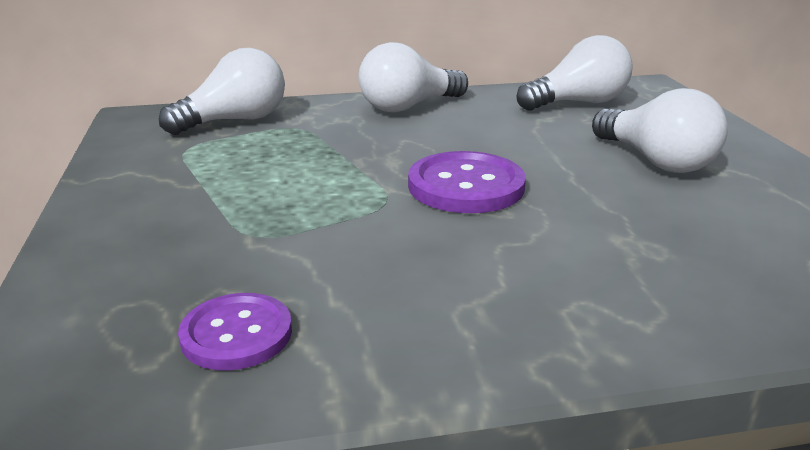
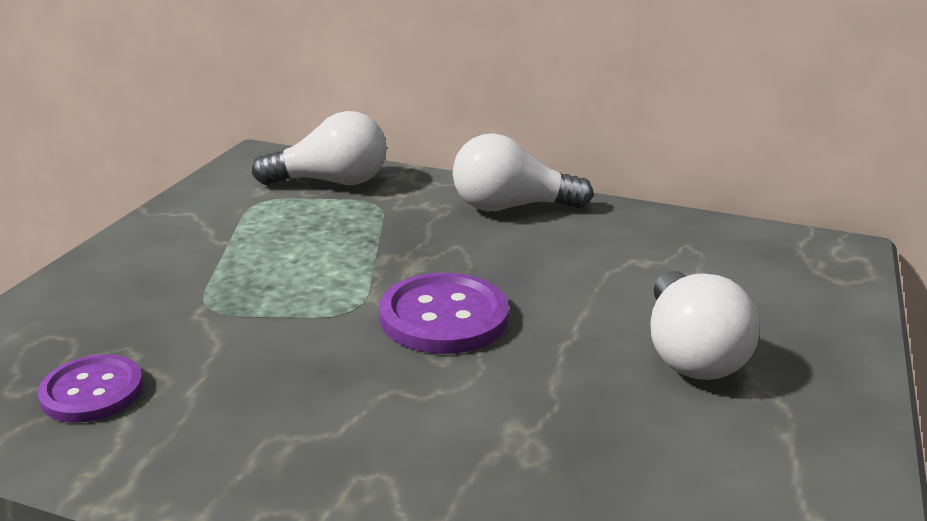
camera: 30 degrees right, 0 degrees up
(578, 103) = (708, 252): white light bulb -> none

